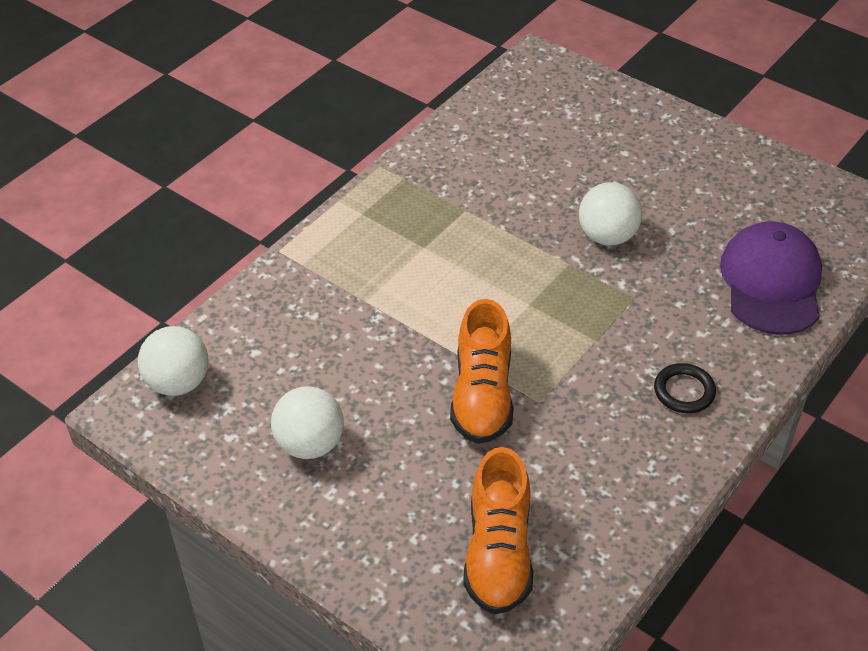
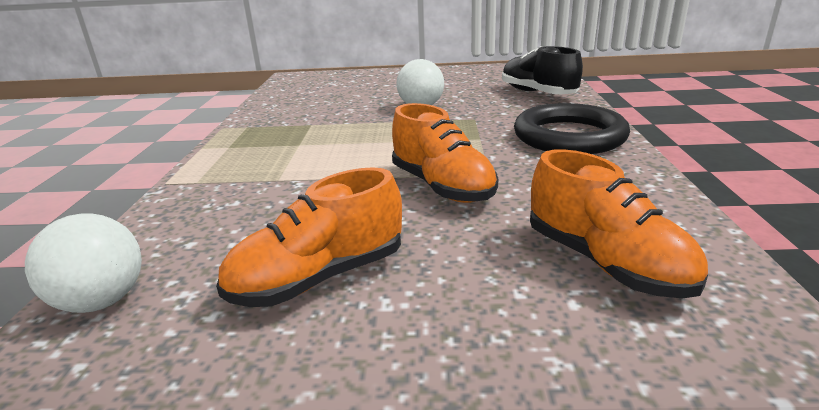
camera: 35 degrees left, 20 degrees down
(310, 444) = (319, 278): white ball -> orange shoe
(684, 391) = (569, 136): black ring -> black ring, size x2.17
(771, 282) = (537, 93): purple cap -> black shoe

